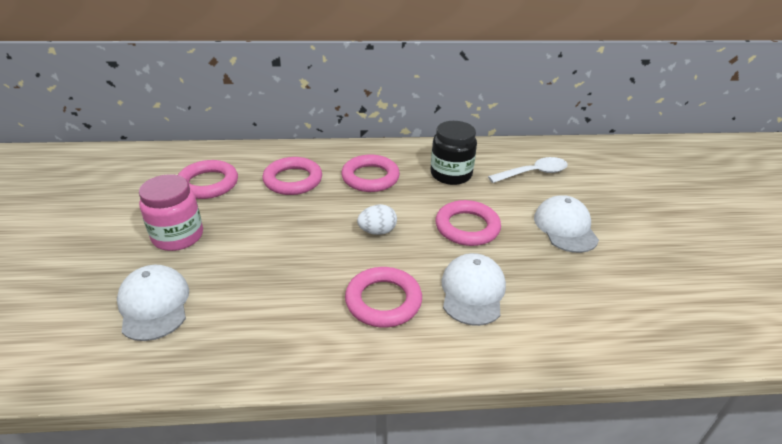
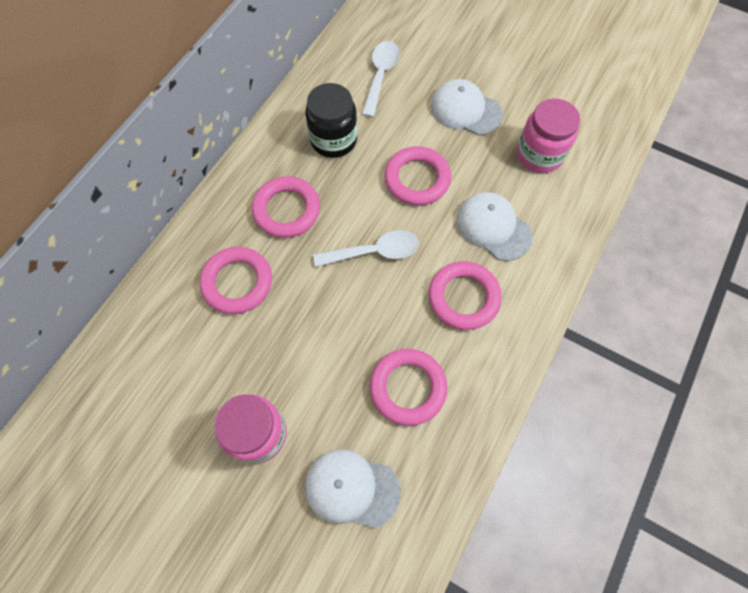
camera: 55 degrees left, 30 degrees up
(208, 184) = (180, 369): pink ring -> pink ring (408, 388)
(377, 231) = (374, 252): white egg -> white spoon
(583, 292) = (539, 155): none -> pink jar

